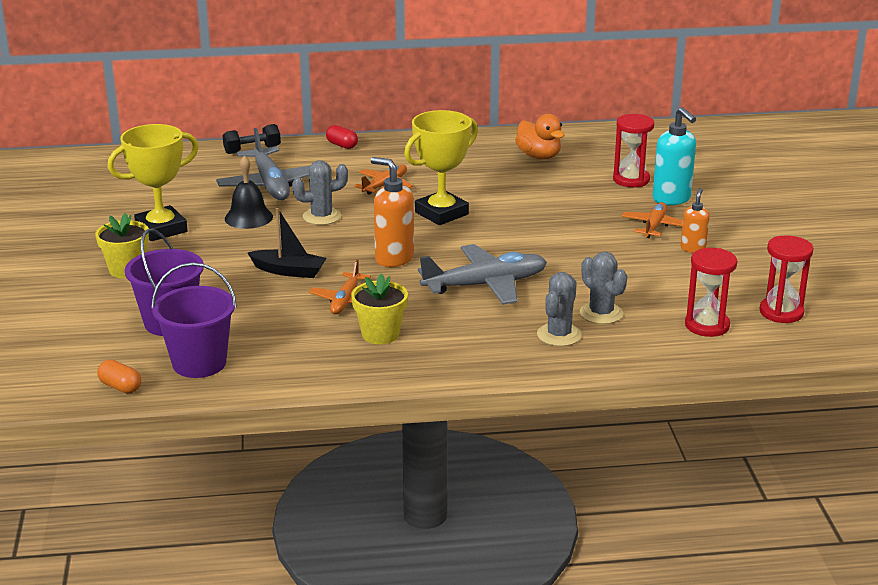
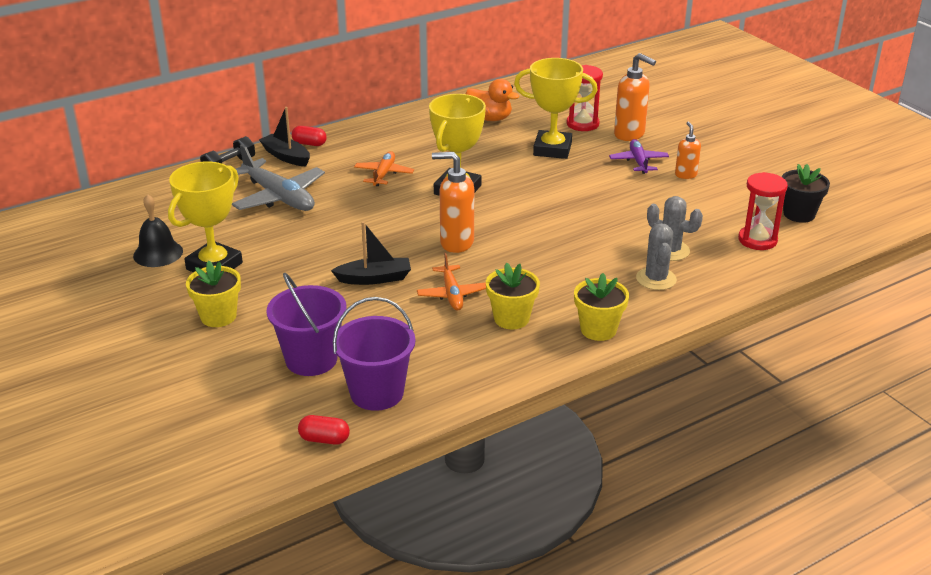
camera: 25 degrees left, 5 degrees up
(120, 387) = (324, 439): orange capsule -> red capsule
(248, 217) = (288, 234): black bell -> black bell (158, 253)
(310, 152) = (286, 156): none -> black boat
(321, 216) = (355, 218): grey cactus -> none
(454, 364) = (598, 330): none -> yellow flower pot
(485, 285) = (555, 248): grey plane -> none
(574, 197) = (552, 149): none -> yellow trophy
(654, 226) = (638, 162): orange plane -> purple plane
(672, 199) = (630, 134): turquoise soap dispenser -> orange soap dispenser
(781, 312) = (799, 214): red hourglass -> black flower pot

